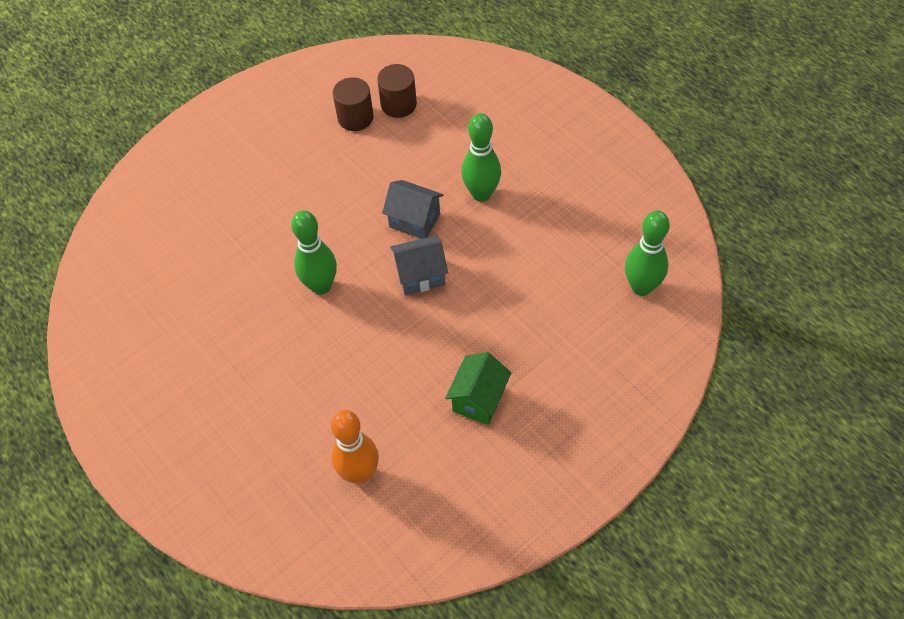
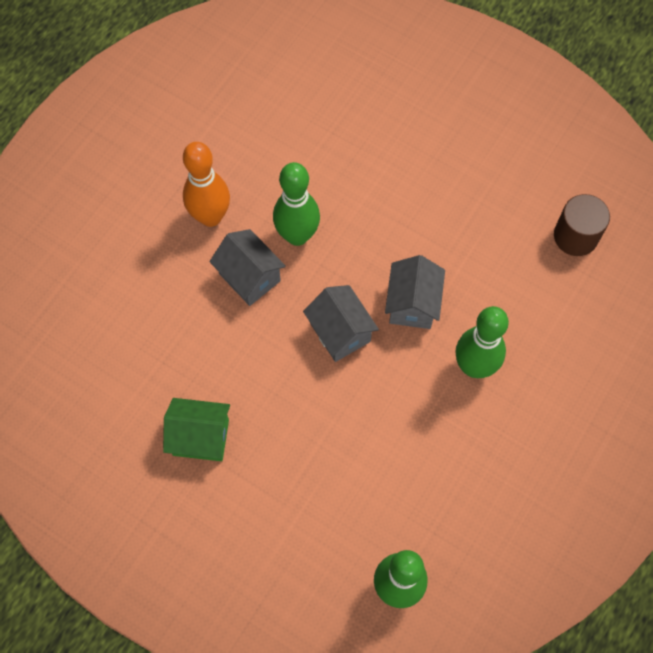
camera: 70 degrees right, 10 degrees up
(345, 330) = (249, 277): none -> grey house
(355, 117) = (538, 196): brown cylinder -> none
(360, 473) = (89, 344): orange bowling pin -> orange bowling pin (210, 216)

